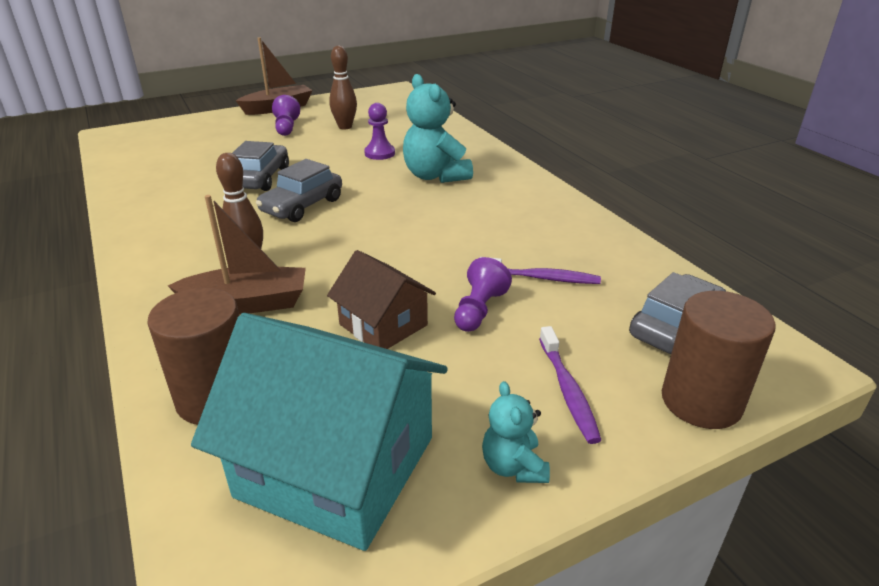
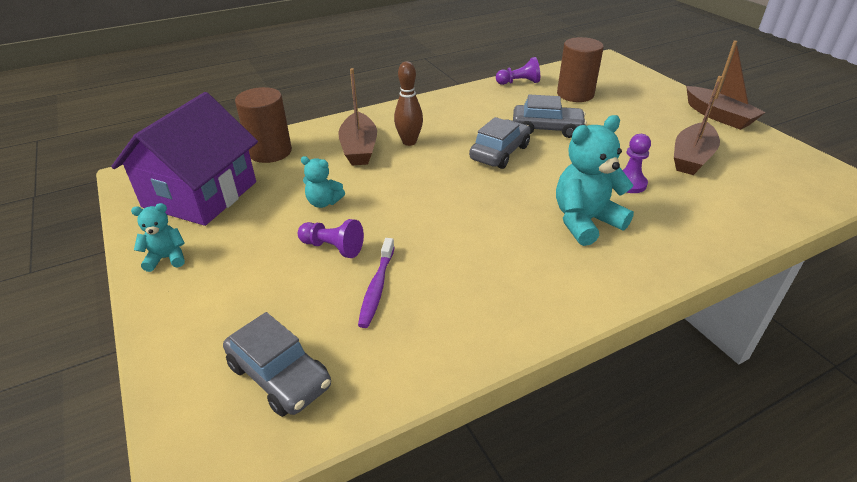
camera: 90 degrees right, 5 degrees up
(286, 127) = (667, 126): purple pawn -> purple pawn (519, 82)
(302, 206) = (499, 153): grey car -> grey car turned 90 degrees clockwise
(337, 466) = (200, 194): turquoise house -> purple house
(345, 127) = (691, 158): brown bowling pin -> brown boat
(383, 325) = (323, 202): brown house -> turquoise teddy bear
(567, 390) = (222, 289): purple toothbrush -> none
(701, 401) = (178, 369): brown cylinder -> brown cylinder (575, 94)

